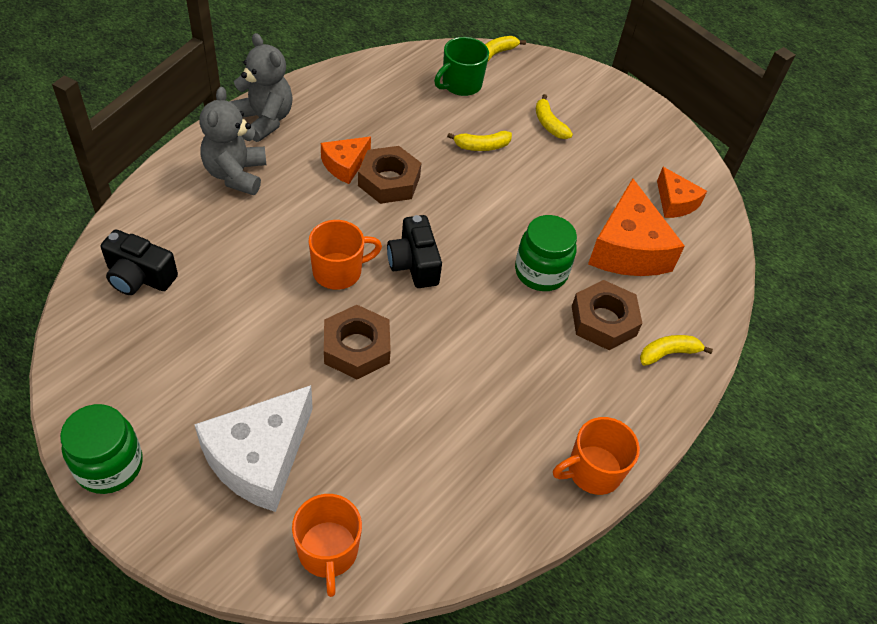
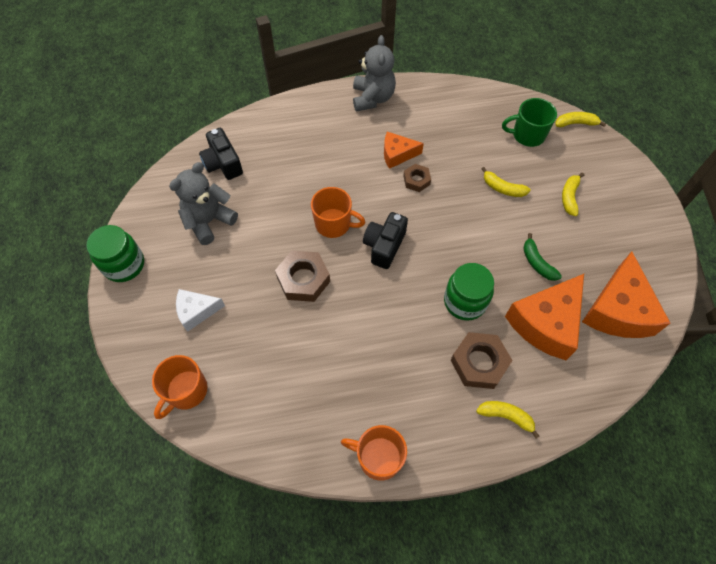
camera: 45 degrees right, 10 degrees up
(236, 174) = (326, 126): grey teddy bear -> grey teddy bear (209, 221)
(259, 458) = (196, 311): white cheese -> white cheese, size x0.56
(389, 181) = (416, 180): brown nut -> brown nut, size x0.58
(573, 199) = (537, 263): none -> green banana
(675, 202) = (617, 310): orange cheese -> orange cheese, size x1.80

